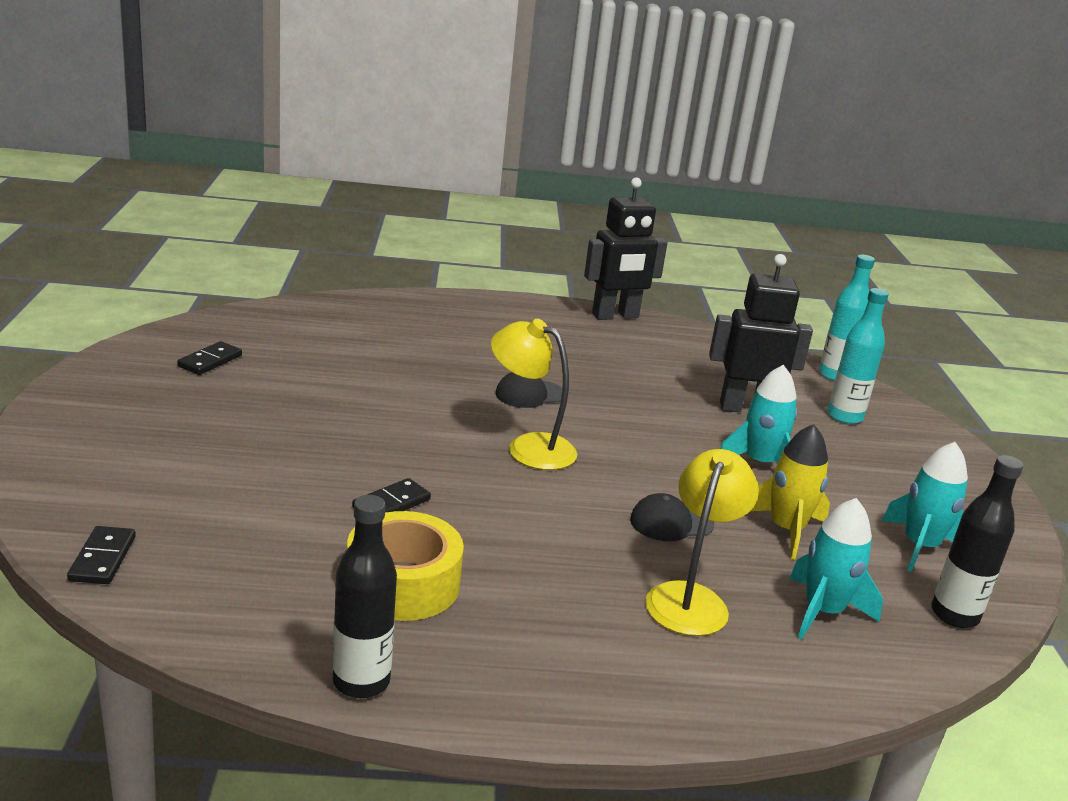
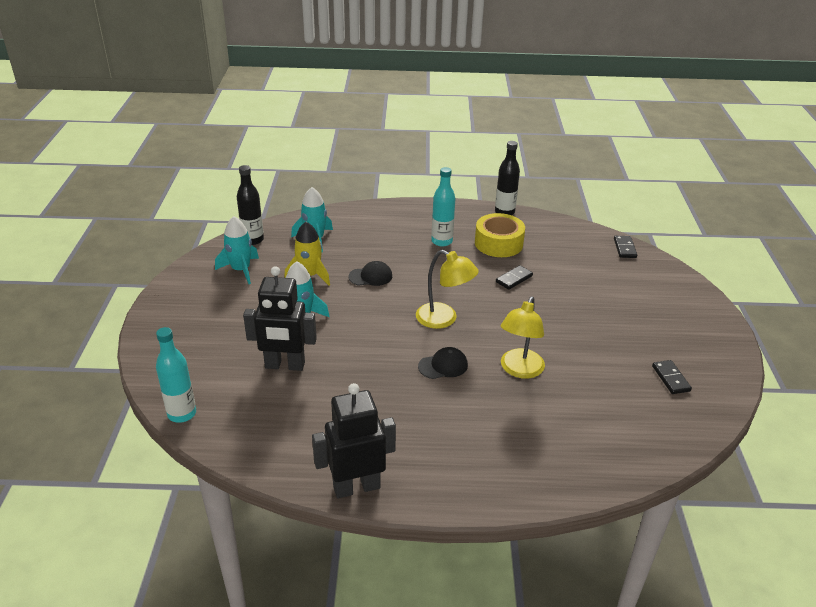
camera: 175 degrees left, 10 degrees up
(210, 361) = (671, 378): black domino -> black domino turned 45 degrees counterclockwise
(691, 598) = (373, 242): yellow lamp -> yellow lamp (519, 370)
(844, 416) = (211, 364): turquoise bottle -> turquoise bottle (441, 241)

